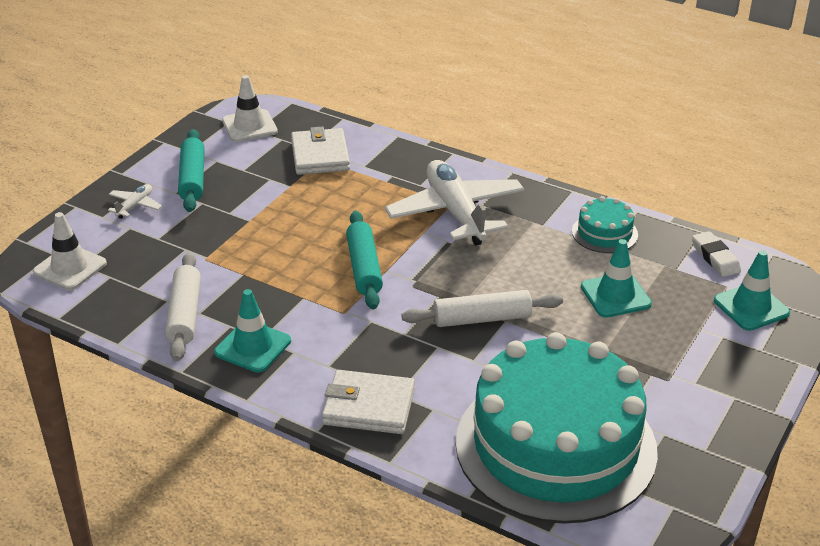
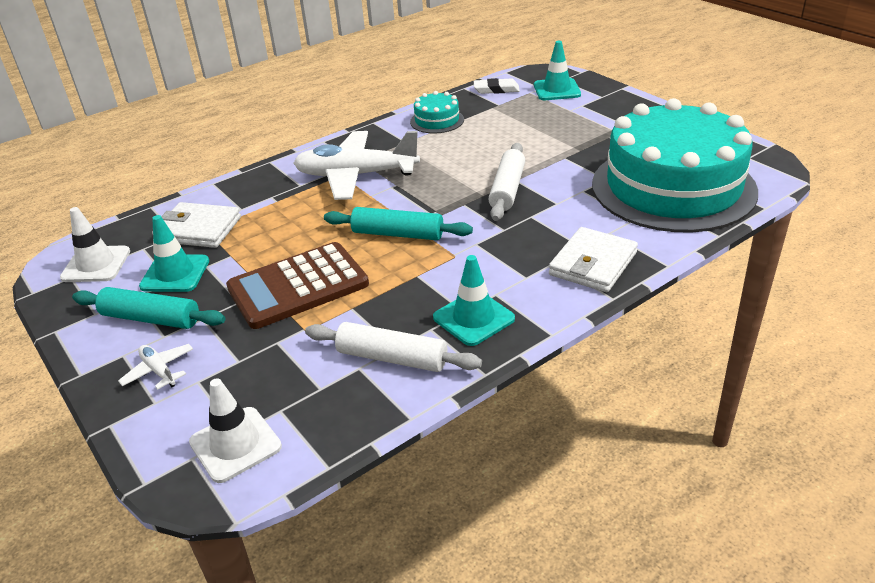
camera: 65 degrees left, 0 degrees up
(261, 236) = (298, 286): none -> brown calculator
(615, 295) = (514, 131): turquoise traffic cone -> turquoise traffic cone (175, 274)

